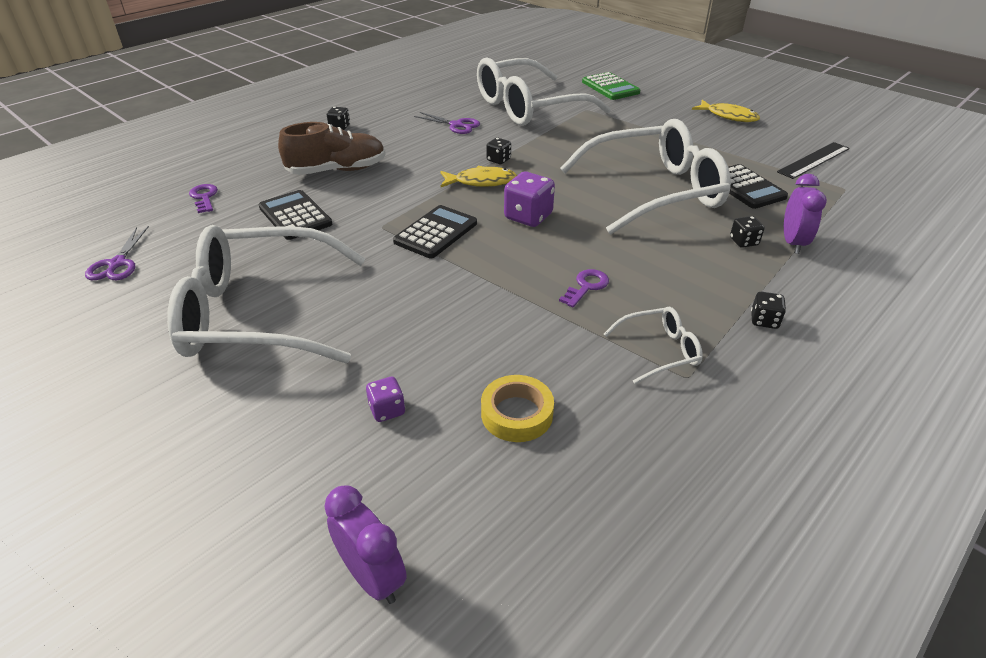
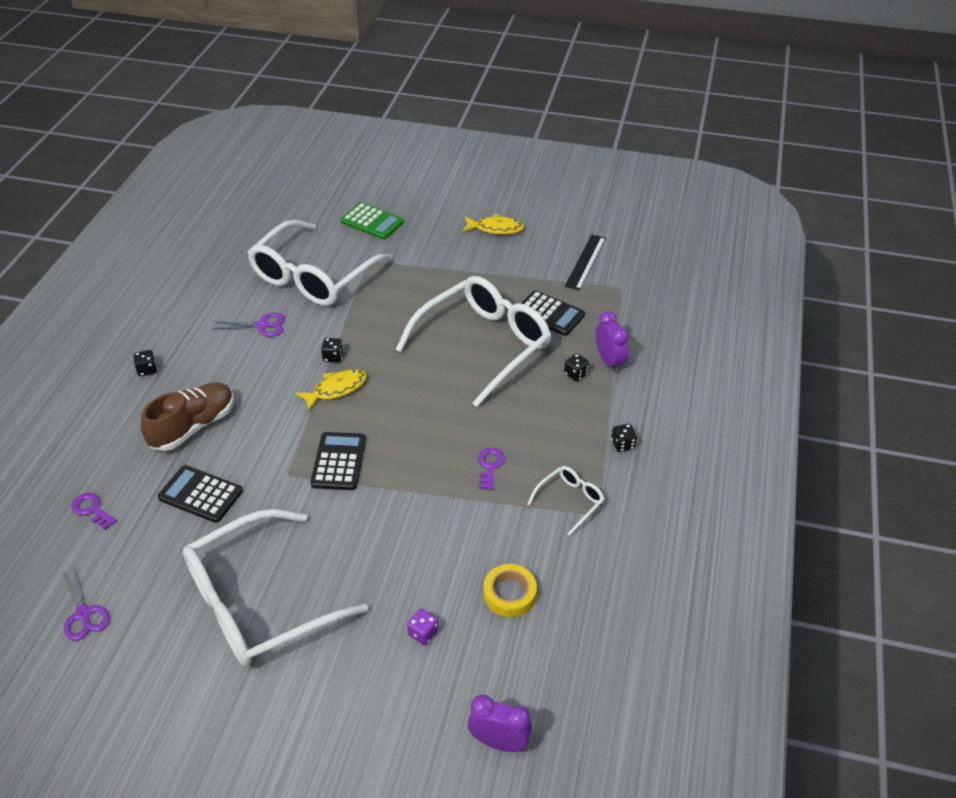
camera: 30 degrees left, 5 degrees up
(528, 217) = (402, 413): purple dice -> none

